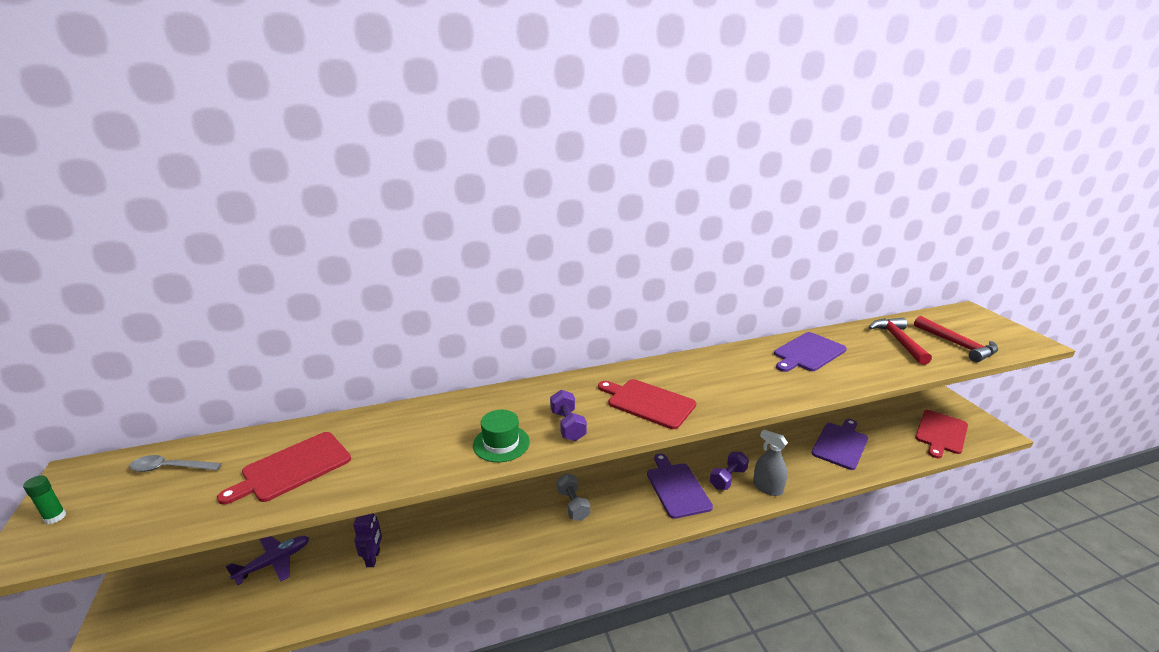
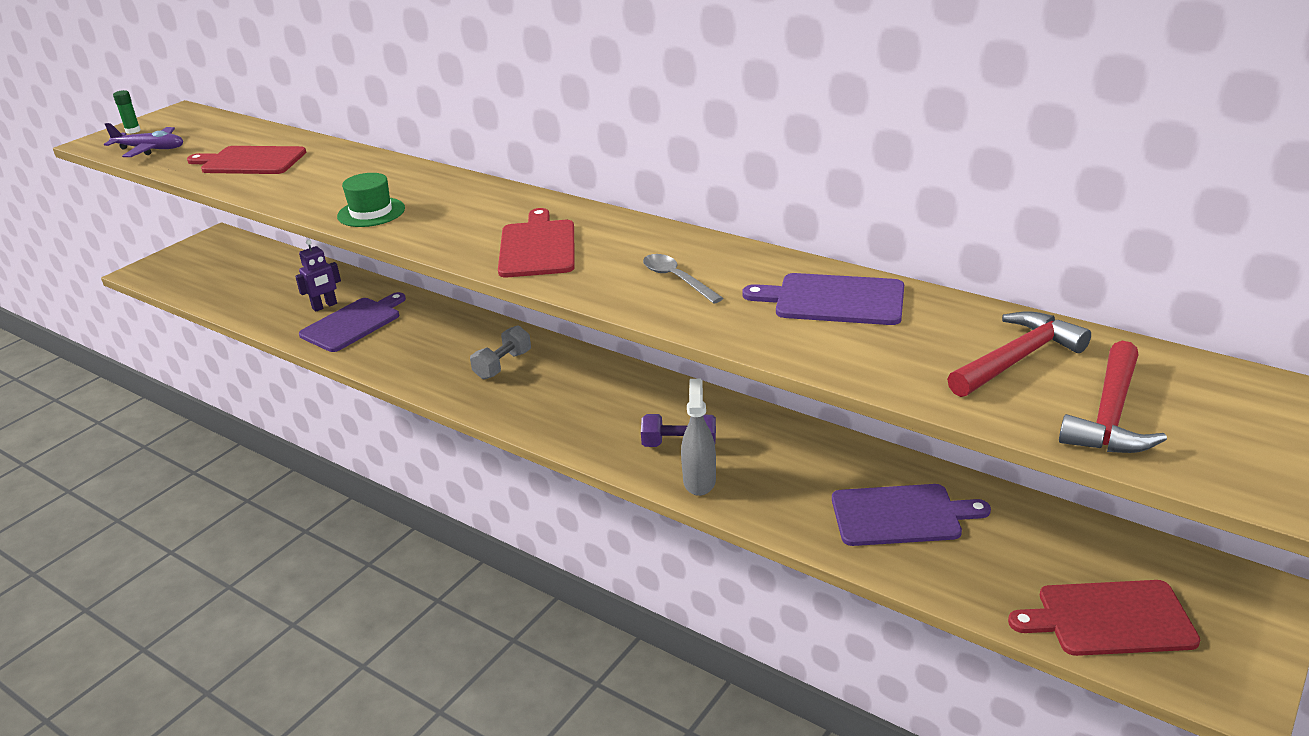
camera: 55 degrees right, 5 degrees up
(170, 468) = (210, 130): grey spoon -> grey spoon (677, 279)
(274, 562) = (281, 271): purple plane -> purple plane (150, 149)
(568, 425) = (438, 227): purple dumbbell -> none
(677, 488) = (613, 416): purple cutting board -> purple cutting board (353, 323)

